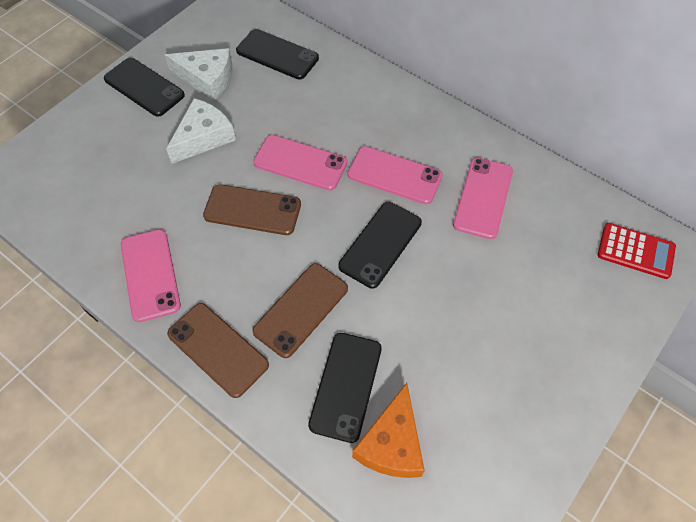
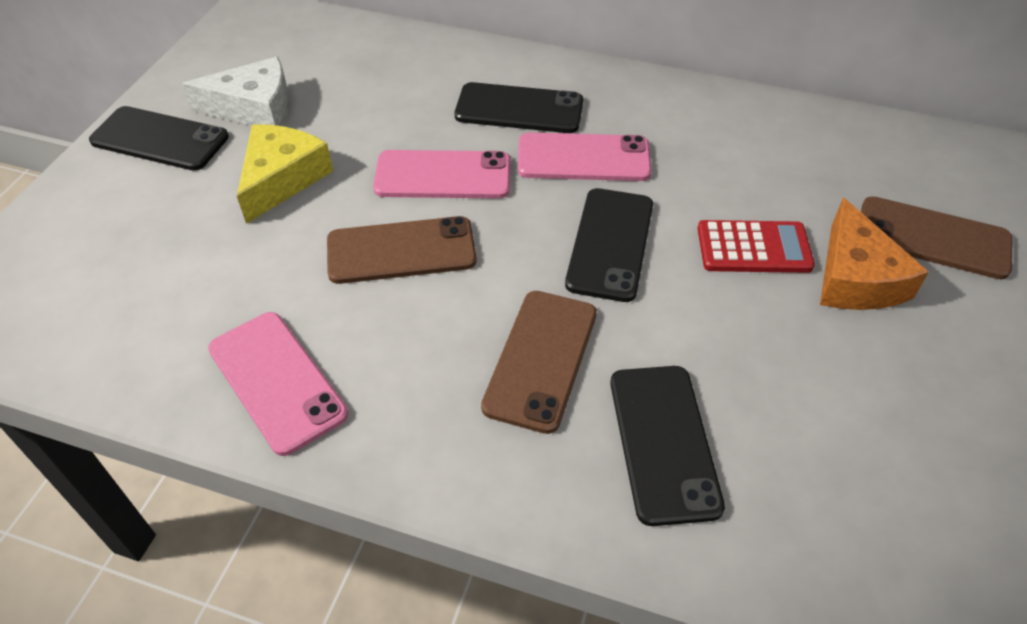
camera: 20 degrees left, 10 degrees down
(203, 137) = (282, 179): white cheese -> yellow cheese
(217, 349) = (438, 454): brown phone -> brown phone (932, 238)
(277, 54) = (346, 59): black phone -> black phone (519, 109)
(392, 443) = (775, 500): orange cheese -> orange cheese (855, 277)
(483, 198) = (714, 154): pink phone -> none
(635, 251) = (937, 164): red calculator -> red calculator (753, 248)

